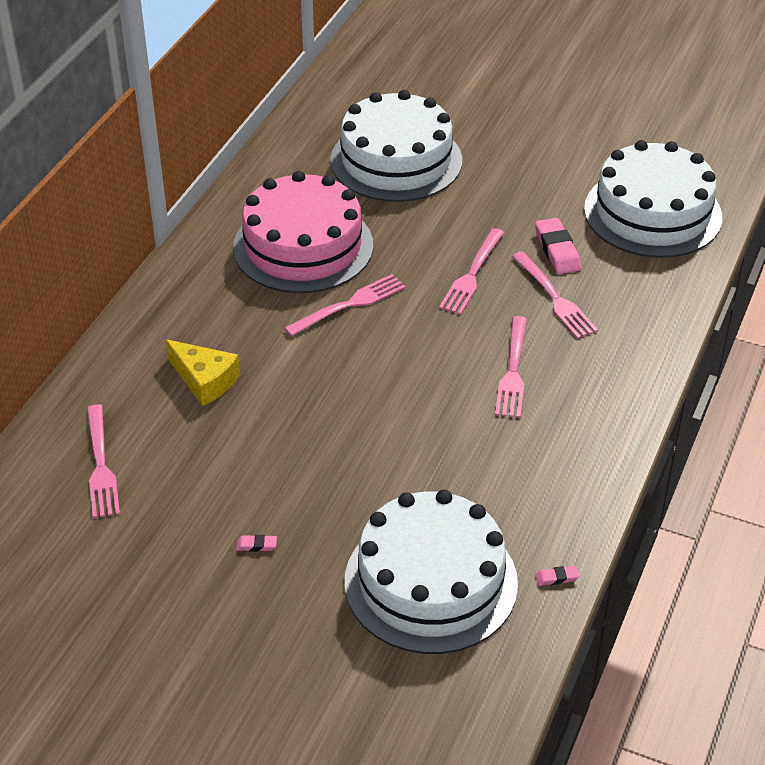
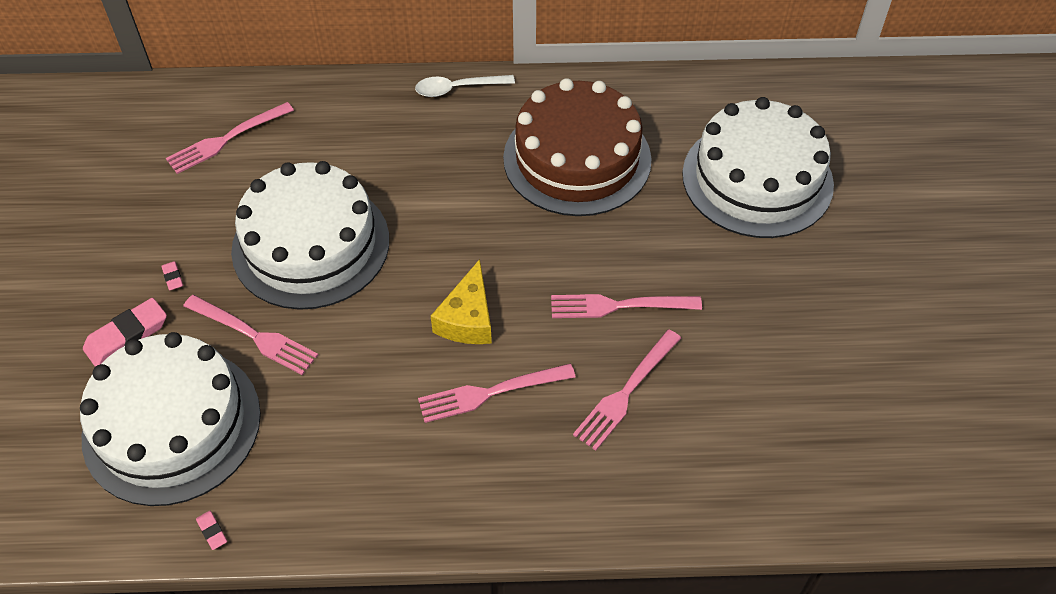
camera: 65 degrees right, 10 degrees up
(162, 290) = (457, 89): none -> white spoon
(205, 380) = (358, 162): yellow cheese -> yellow cheese (468, 318)
(303, 246) = (577, 158): pink cake -> brown cake
(349, 305) = (514, 224): pink fork -> pink fork (254, 335)
(557, 250) = (706, 368): pink eraser -> pink eraser (127, 336)
(652, 213) = (836, 441): white cake -> white cake (311, 244)

